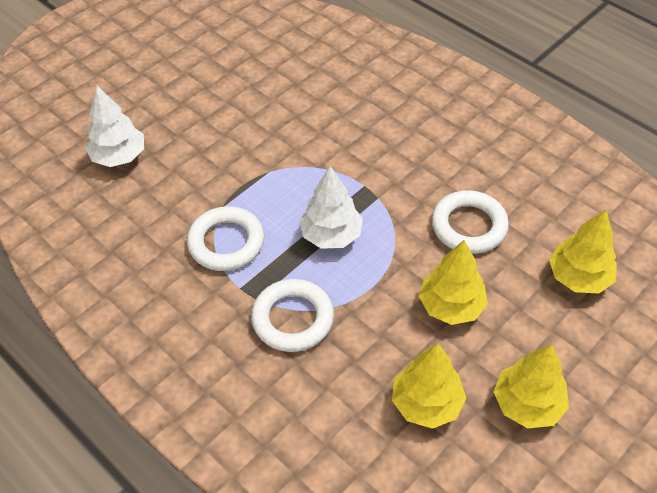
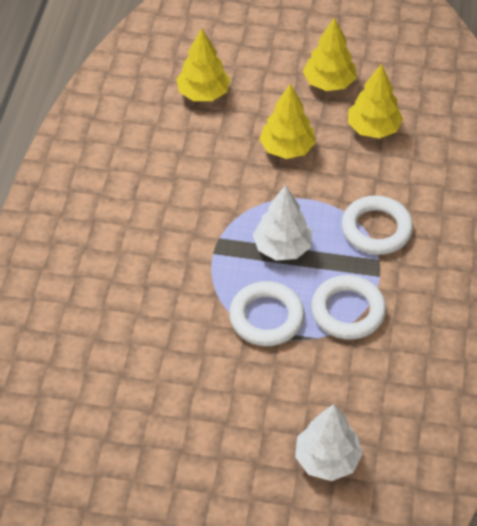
camera: 125 degrees left, 0 degrees up
(469, 226) = (204, 169): white ring -> white ring (266, 317)

